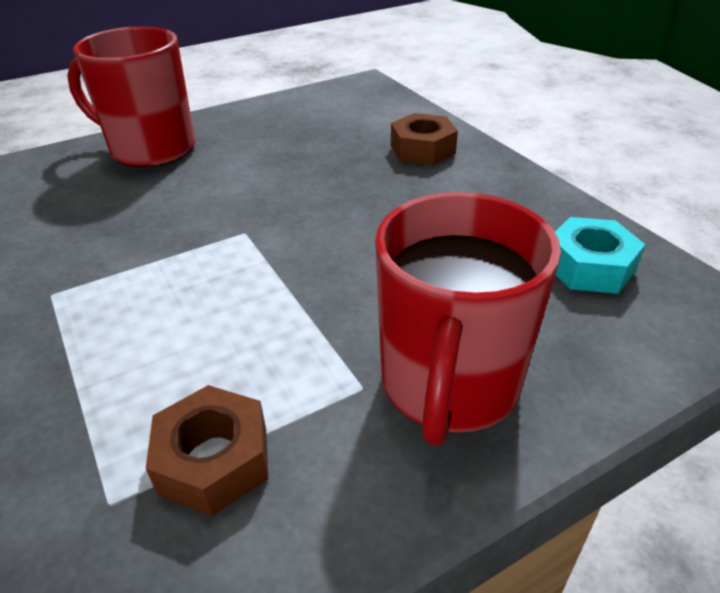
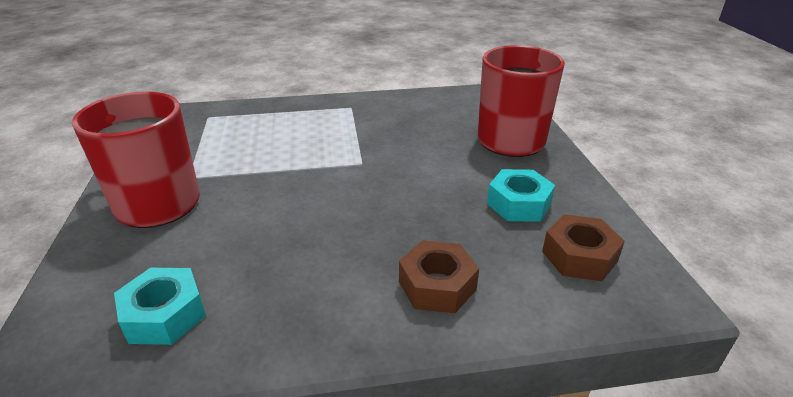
camera: 110 degrees right, 5 degrees down
(214, 460) = (199, 137): brown nut -> brown nut (579, 256)
(284, 133) = (518, 204): none -> turquoise nut

